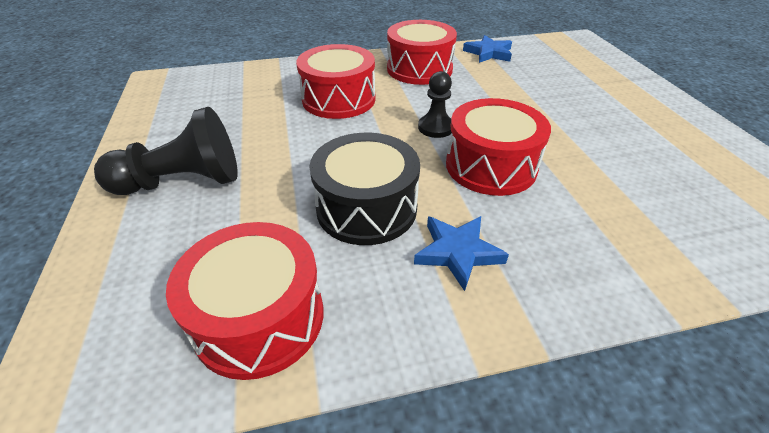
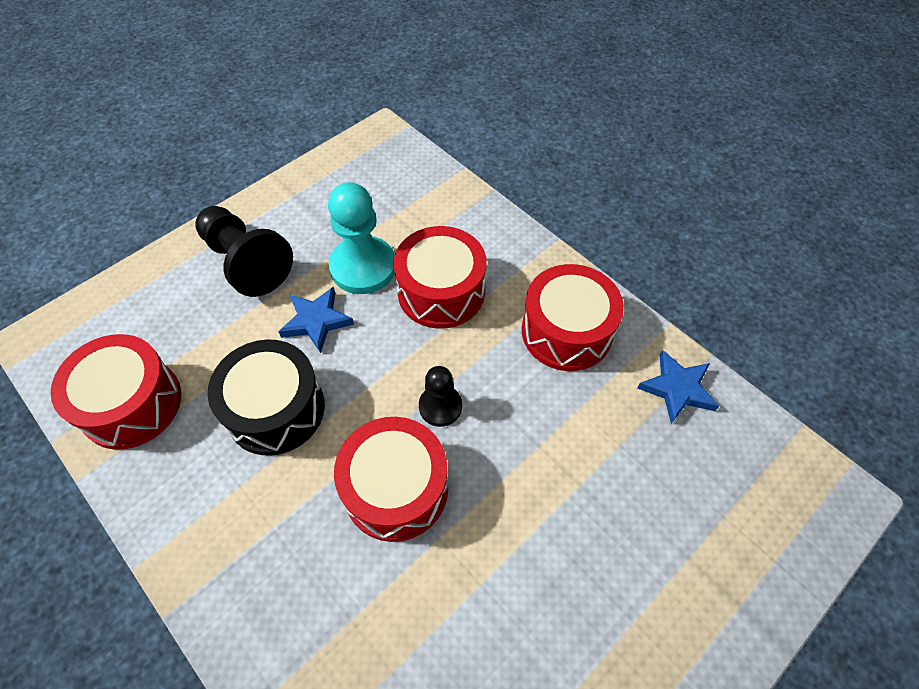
camera: 60 degrees right, 15 degrees up
(274, 123) = (363, 267): none -> turquoise pawn
(457, 252) = (249, 507): blue star -> blue star (316, 321)

